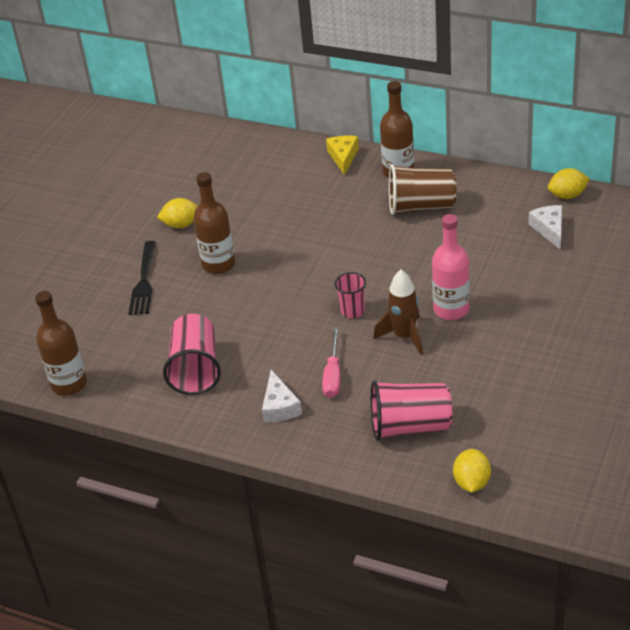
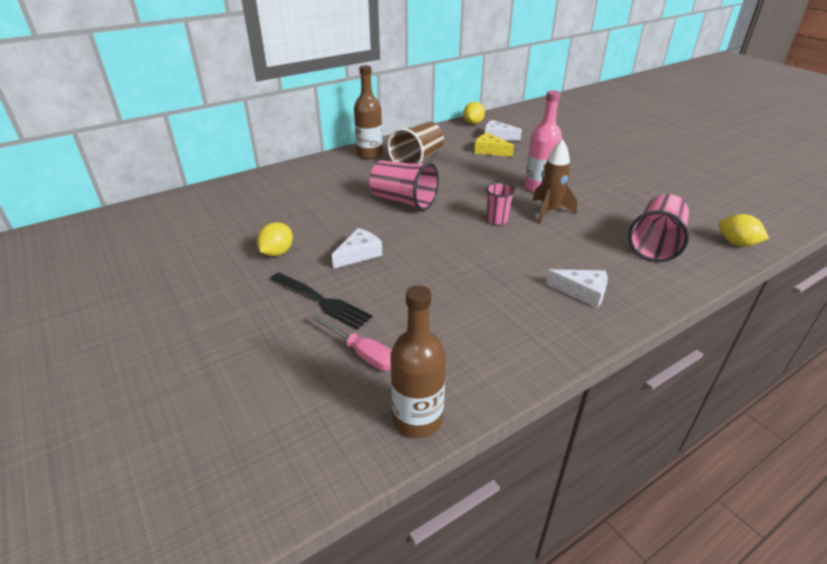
camera: 60 degrees left, 5 degrees down
(195, 369) = (487, 319): pink cup -> pink cup (403, 201)
(218, 264) = (359, 254): brown bottle -> white cheese
(333, 375) = (565, 254): pink screwdriver -> pink screwdriver (362, 353)
(343, 157) = (320, 164): yellow cheese -> yellow cheese (490, 151)

